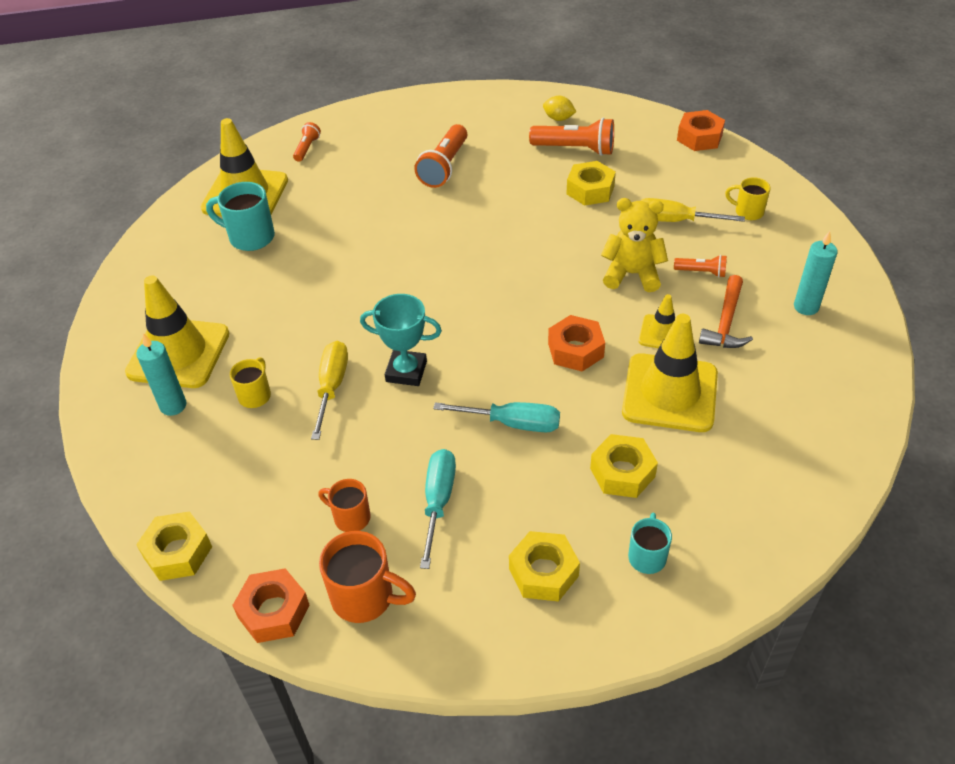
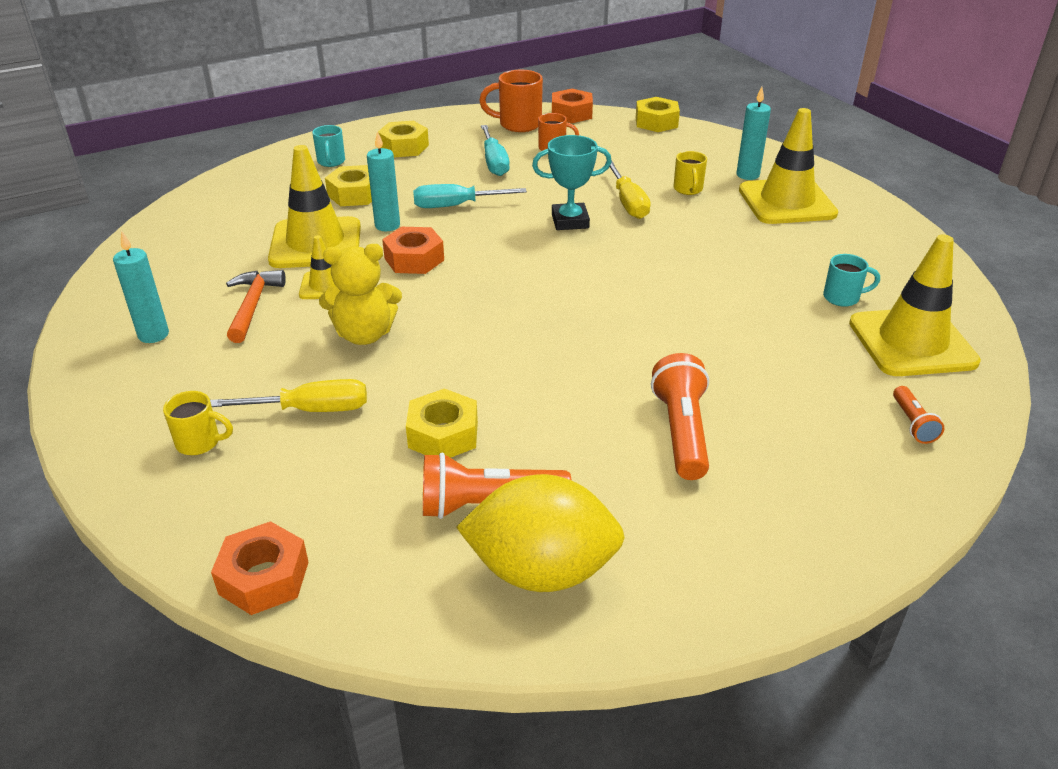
camera: 160 degrees right, 10 degrees down
(250, 237) = (842, 298): turquoise mug -> turquoise mug, size x0.62
(558, 118) = (541, 570): yellow lemon -> yellow lemon, size x2.35
(593, 406) = (387, 225): none -> turquoise candle
(701, 272) = (277, 351): orange flashlight -> none

